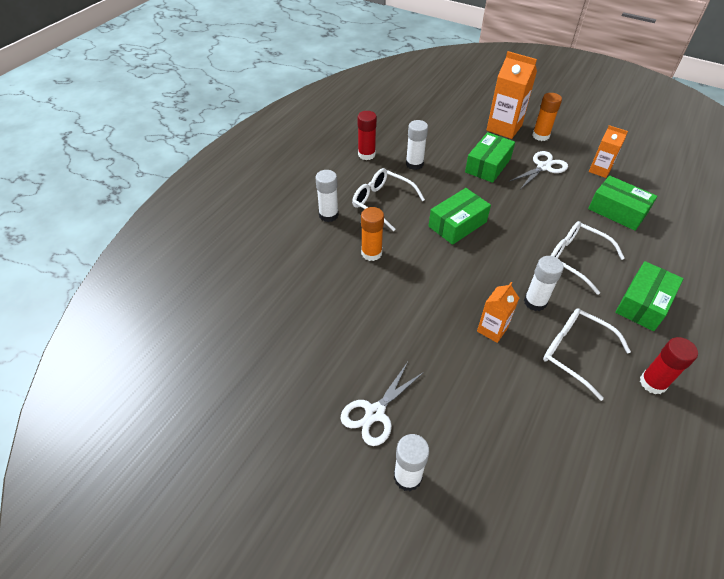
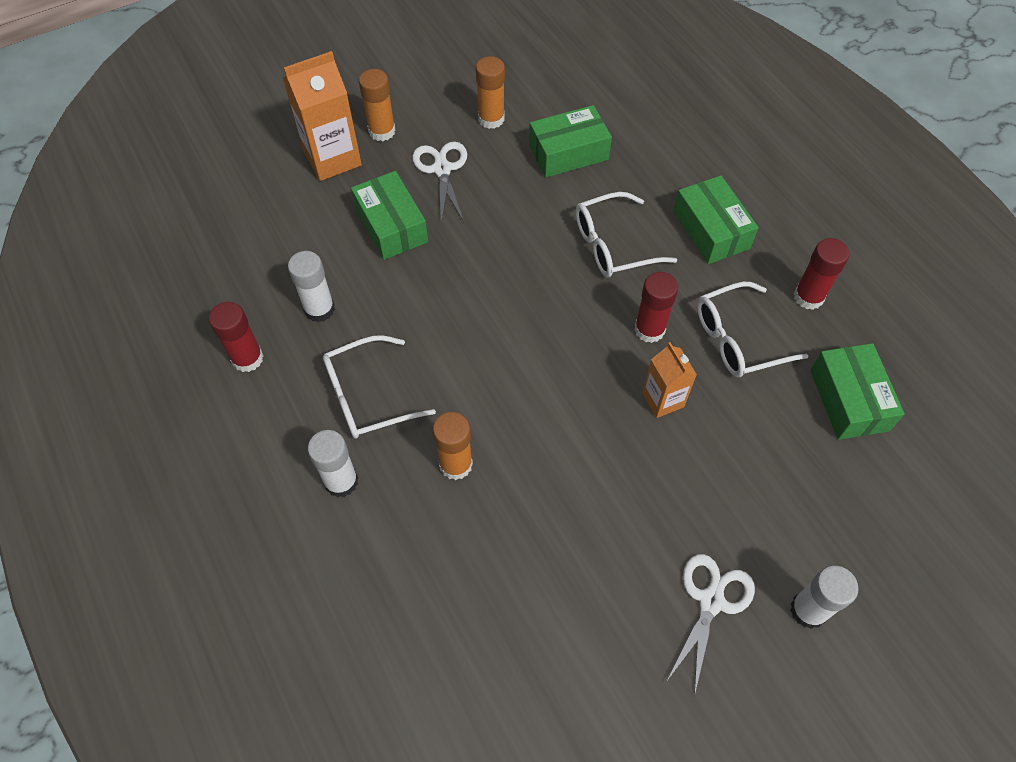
camera: 60 degrees left, 10 degrees up
(375, 413) = (711, 601): white scissors -> white scissors turned 135 degrees counterclockwise
(457, 224) = (474, 330): green box -> green box (849, 400)
(535, 302) = (649, 329): white glue stick -> red glue stick
(599, 170) = (491, 119): orange carton -> orange glue stick

